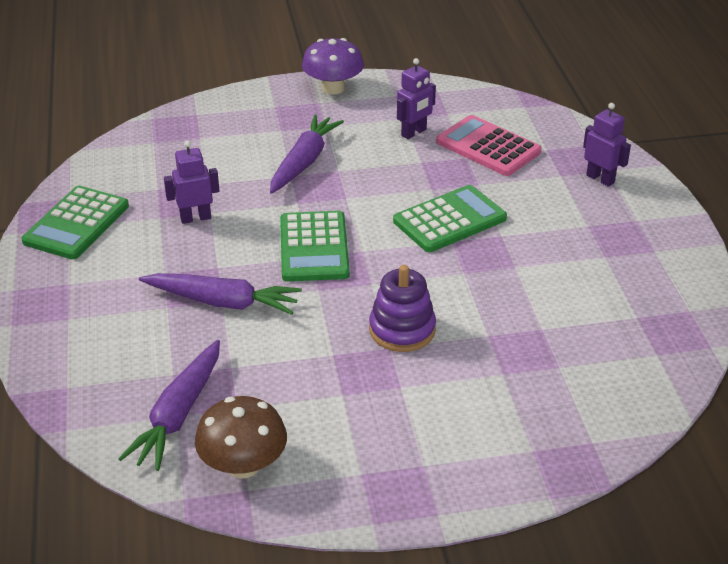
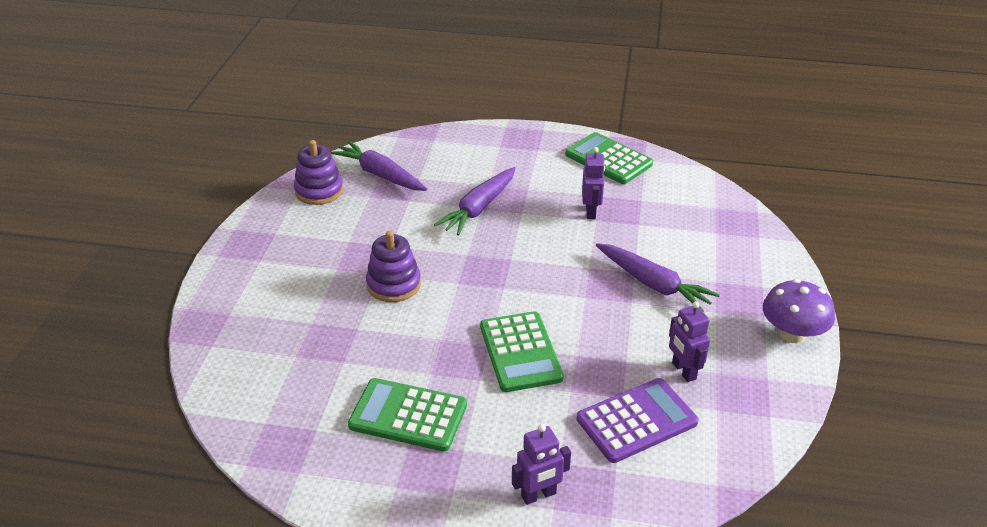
camera: 110 degrees right, 0 degrees up
(243, 465) = (319, 191): brown mushroom -> purple stacking toy
(314, 247) = (521, 263): green calculator -> green calculator (408, 415)
(488, 147) = (636, 421): pink calculator -> purple calculator

